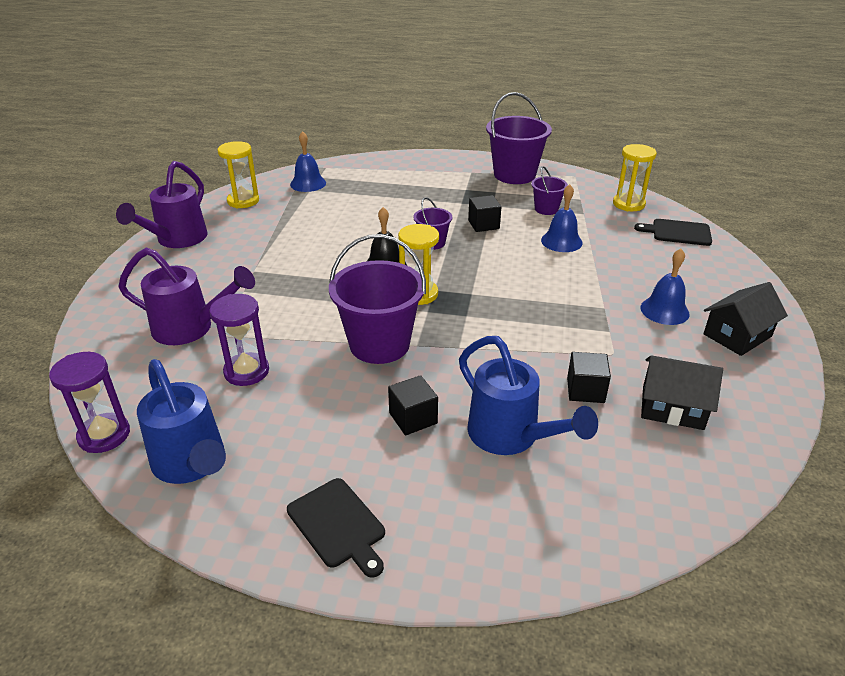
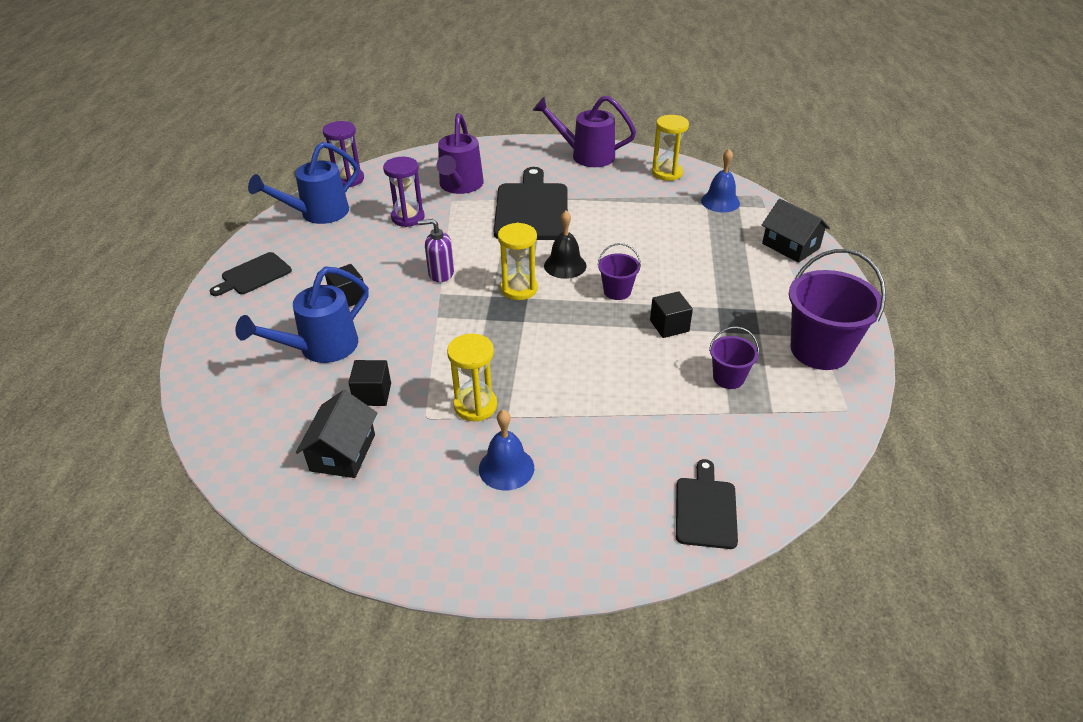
camera: 85 degrees right, 5 degrees up
(272, 279) = (532, 209): none -> black cutting board
(379, 344) = (441, 273): purple bucket -> purple soap dispenser
(561, 241) = (647, 389): blue bell -> none
(628, 204) = (776, 462): yellow hourglass -> yellow hourglass (475, 406)
(737, 335) = (460, 529): black house -> black house (790, 246)

